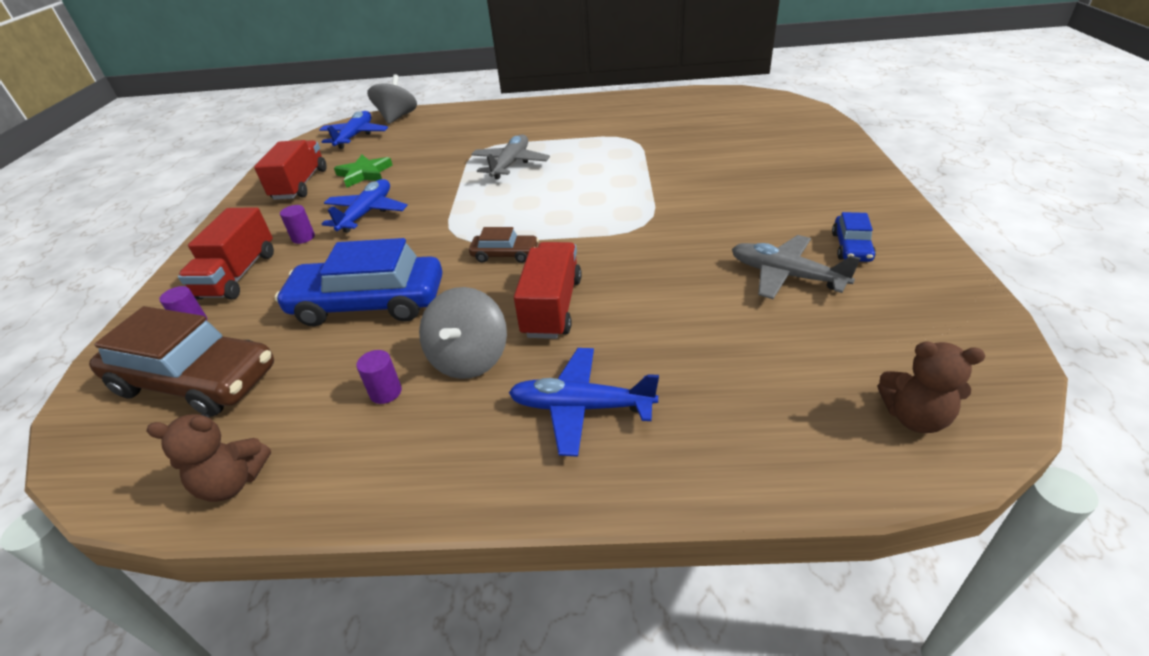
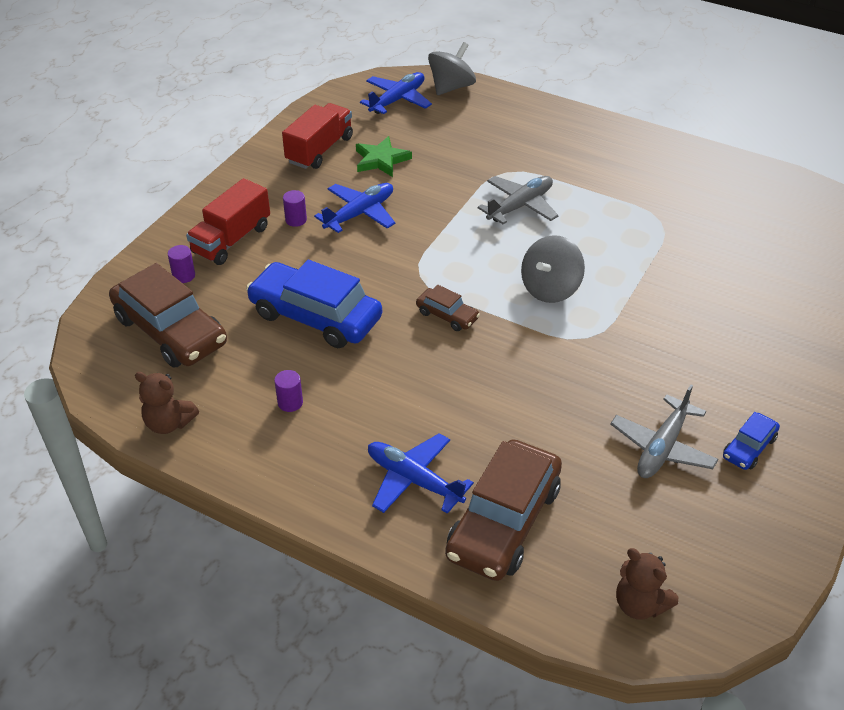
camera: 25 degrees right, 5 degrees up
(469, 359) = (361, 403): grey spinning top -> grey spinning top (550, 288)
(552, 307) = (450, 386): red truck -> none
(709, 403) = (503, 521): none -> brown car
(785, 275) = (662, 447): grey plane -> grey plane turned 120 degrees counterclockwise

